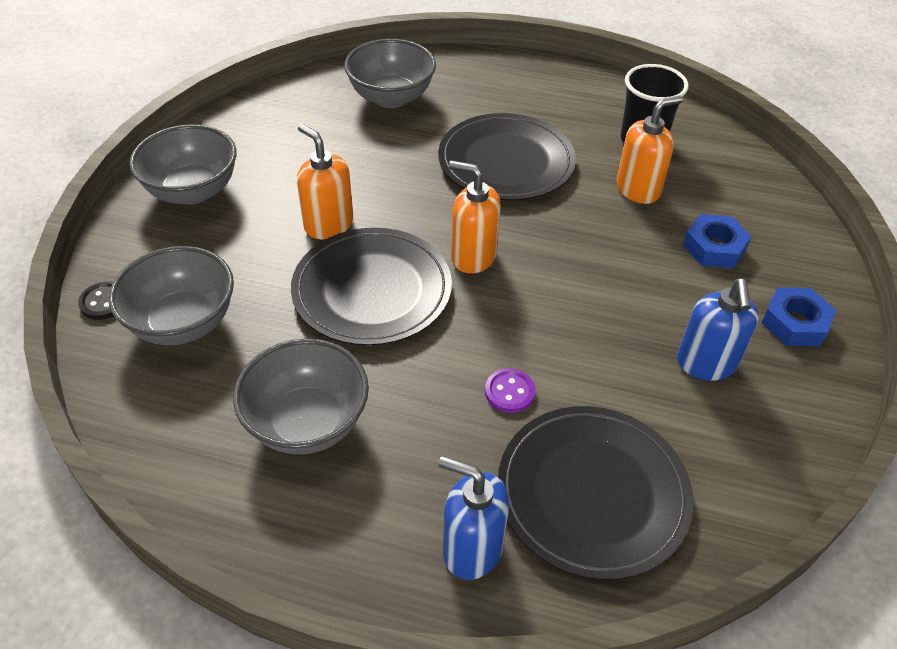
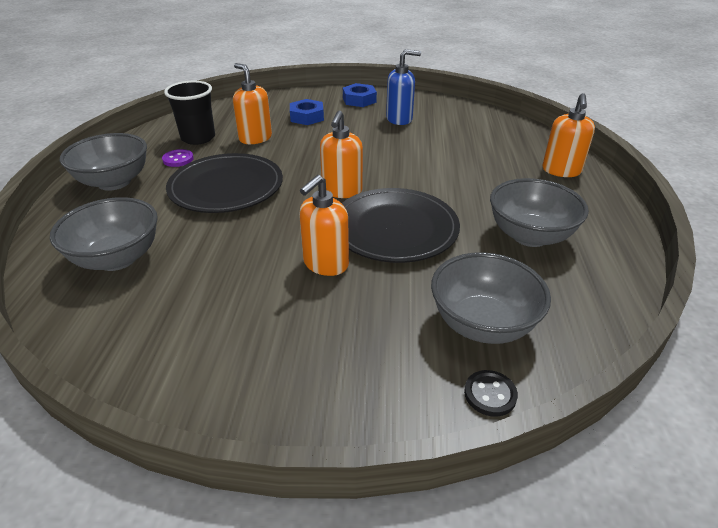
camera: 100 degrees left, 10 degrees down
(193, 191) = (293, 376): grey bowl -> grey bowl (114, 182)
(472, 548) = (561, 171): blue soap dispenser -> orange soap dispenser
(509, 392) = (454, 168): purple button -> purple button (178, 159)
(592, 493) = (501, 143): black plate -> none

